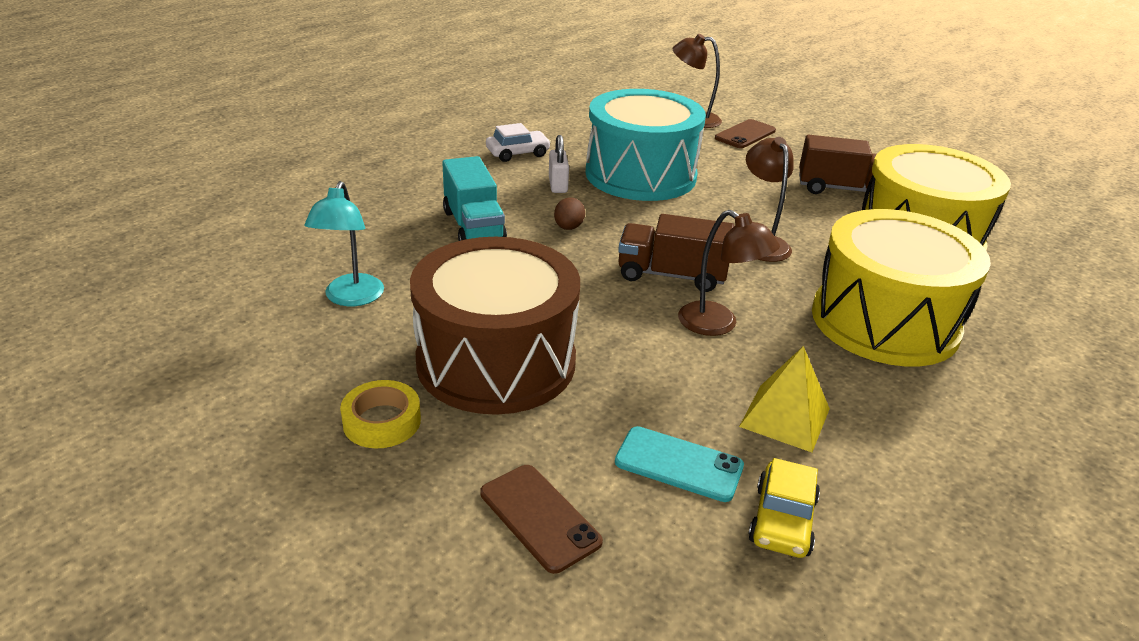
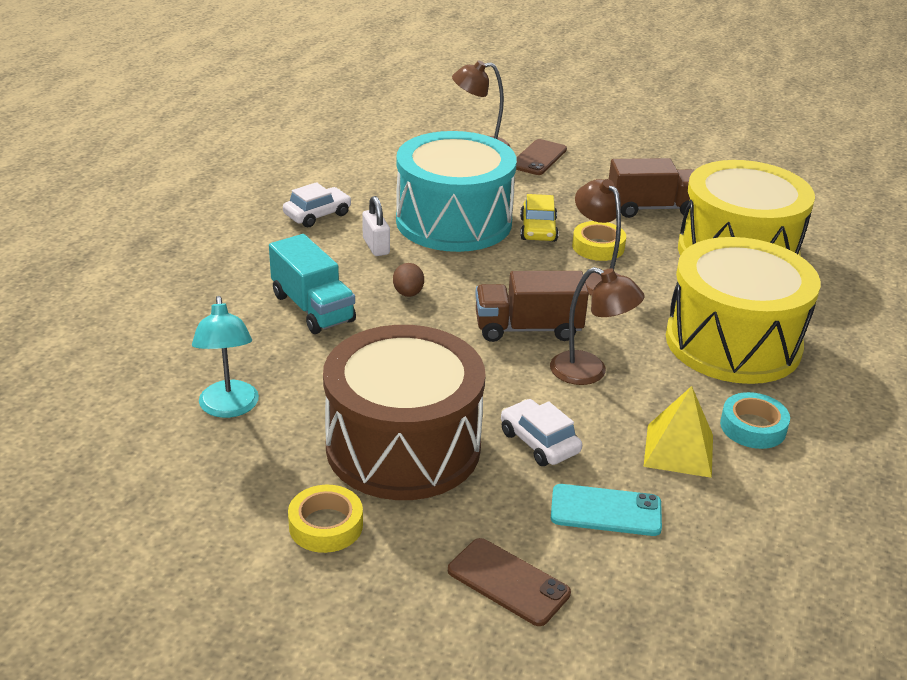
camera: 15 degrees left, 0 degrees up
(636, 382) = (539, 442): none -> white car
(773, 214) = (598, 247): none -> yellow tape
(782, 520) = (707, 541): yellow car -> yellow car (538, 230)
(878, 409) = (753, 427): none -> turquoise tape

